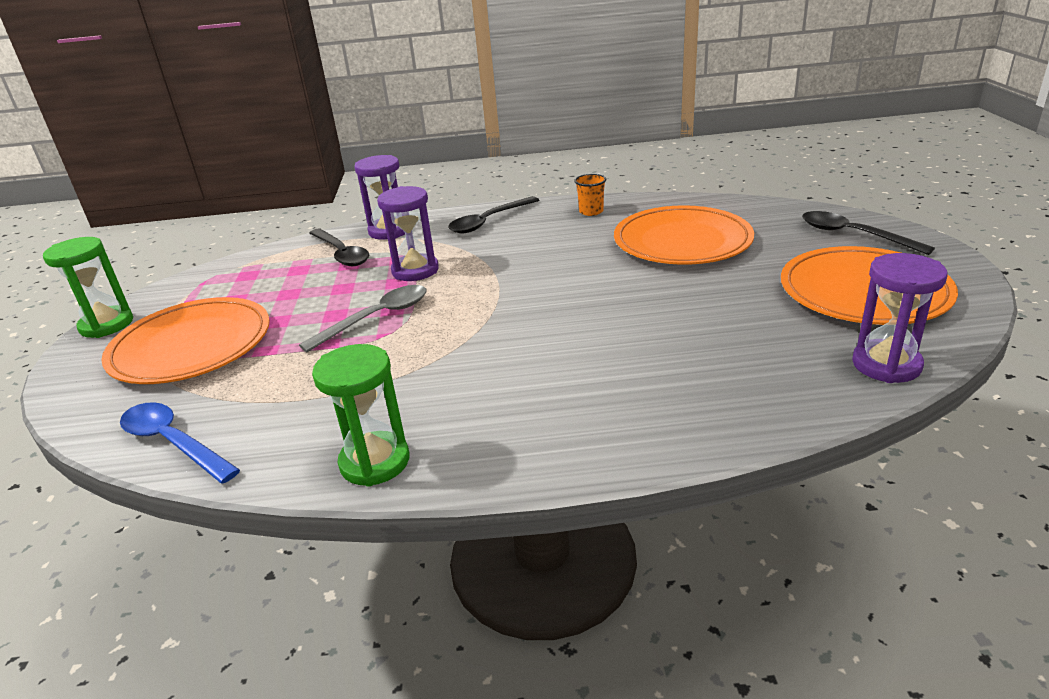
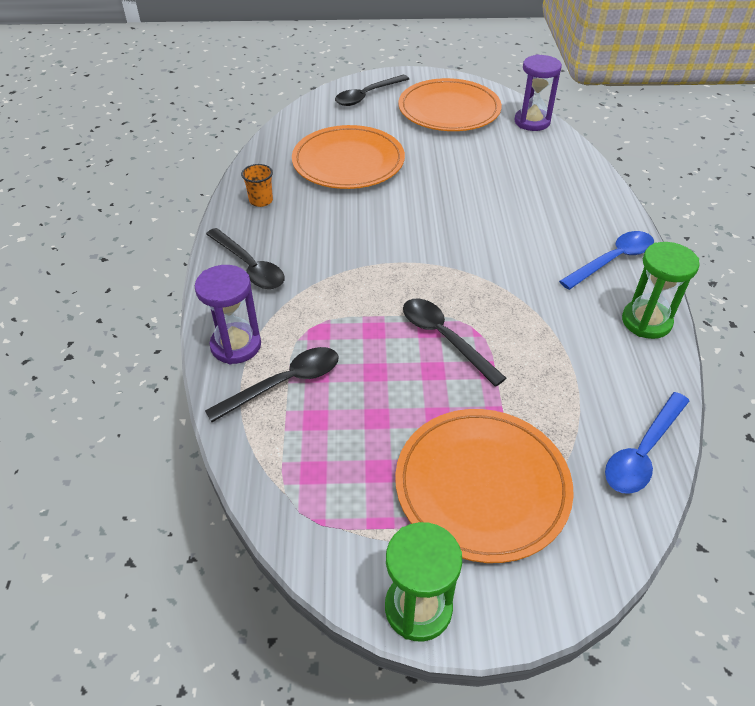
camera: 90 degrees left, 15 degrees up
(376, 318) = (444, 338): grey spoon -> black spoon
(415, 270) = (351, 317): purple hourglass -> none
(509, 438) = (612, 260): none -> blue spoon

